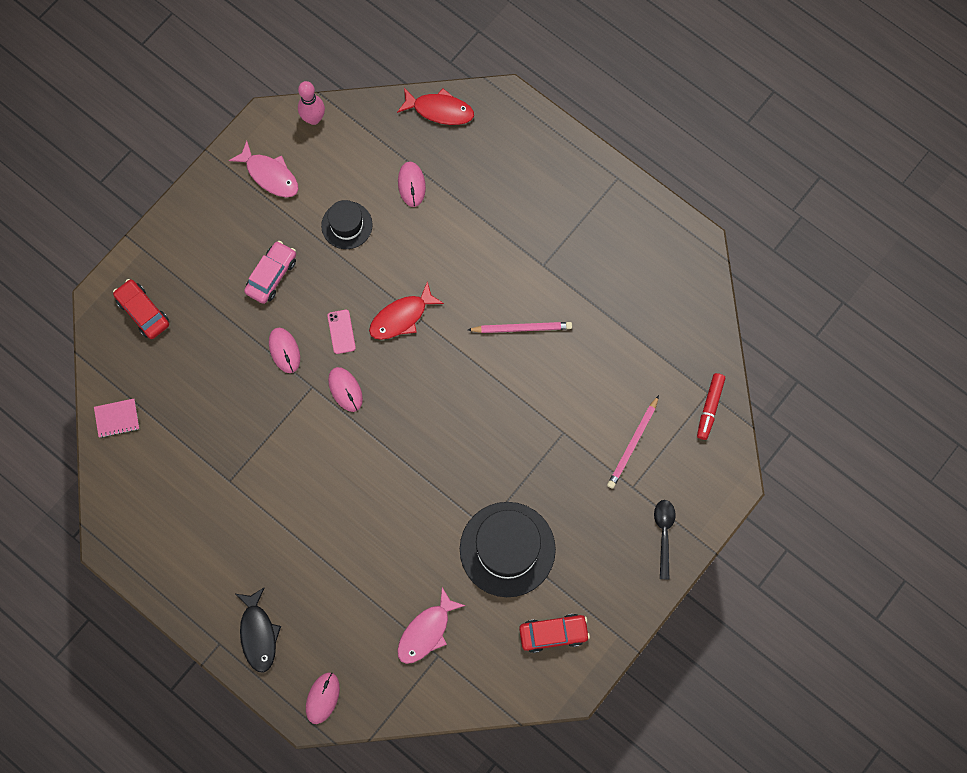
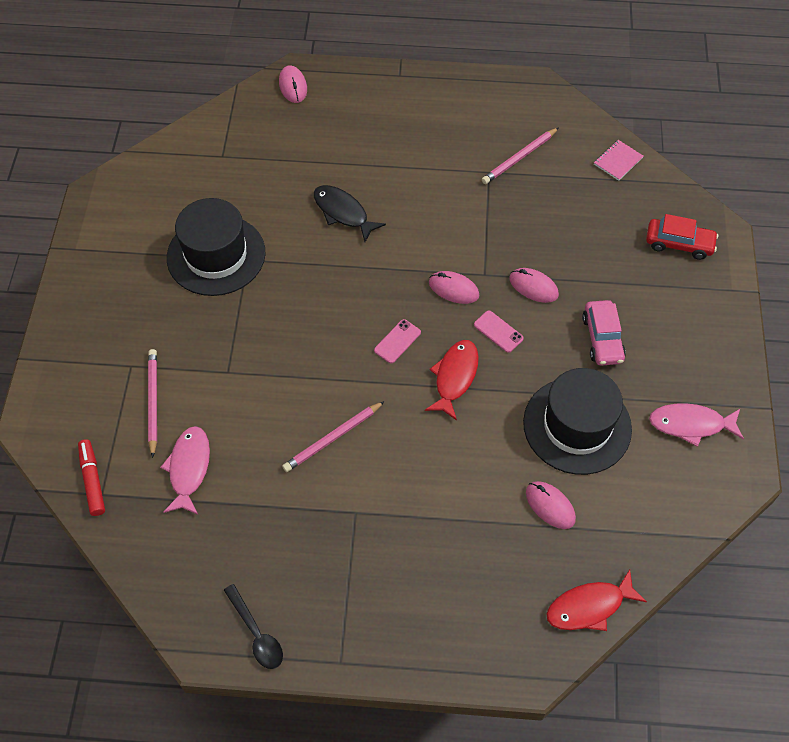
camera: 145 degrees right, 15 degrees down
(192, 478) = (519, 158): none -> pink pencil
(258, 634) = (375, 95): black fish -> black fish (343, 212)
(313, 118) = (704, 507): pink bowling pin -> none
(347, 225) = (577, 425): black hat -> black hat, size x1.77
(421, 374) = (397, 341): none -> pink phone
(426, 631) = (243, 165): pink fish -> pink fish (189, 468)
(553, 633) = (134, 220): red car -> none
(664, 533) = (77, 345): black spoon -> black spoon (256, 634)

